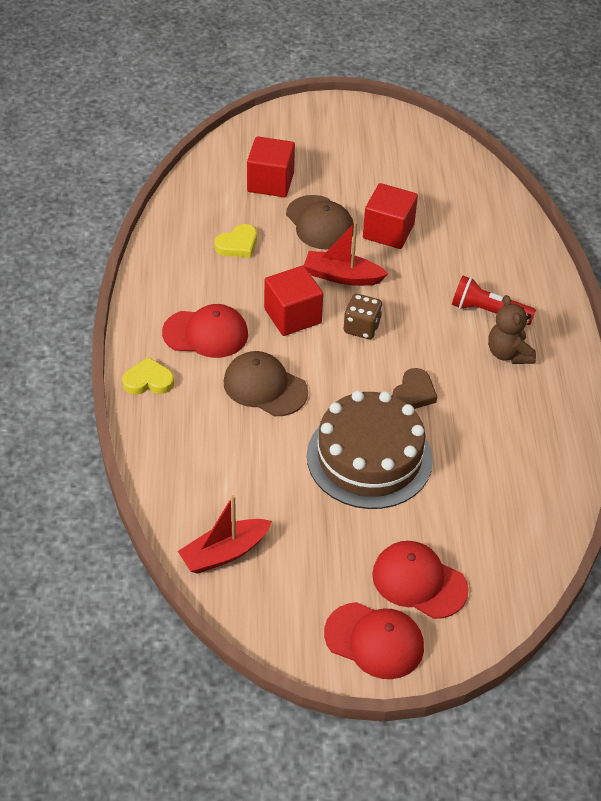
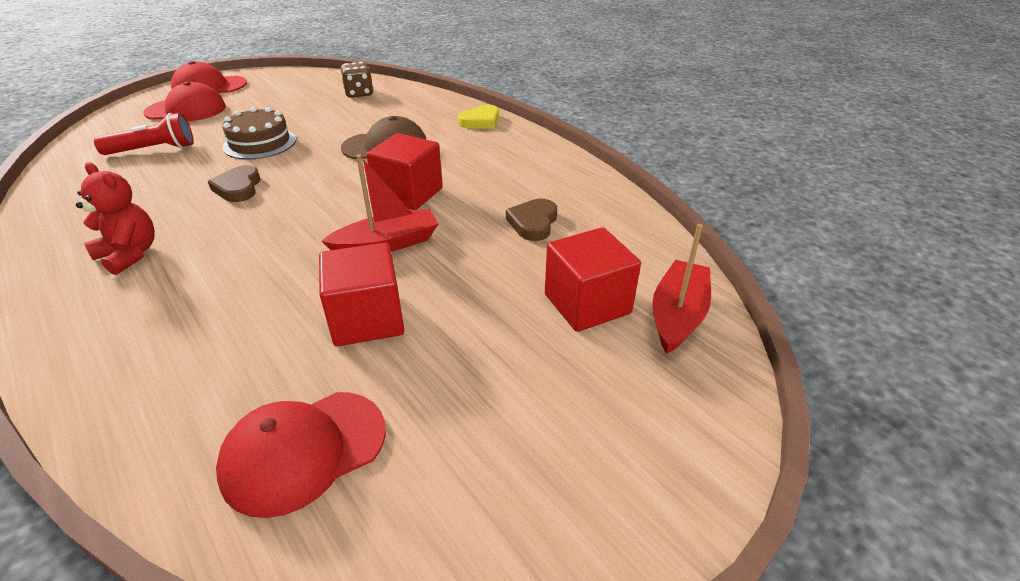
camera: 145 degrees right, 10 degrees down
(206, 333) = (473, 156): red cap -> red cap (304, 451)
(224, 553) = (336, 84): red boat -> red boat (677, 315)
(237, 245) = (533, 223): yellow heart -> brown heart
(320, 223) = (469, 286): brown cap -> none
(361, 328) = (327, 211): brown dice -> brown dice (359, 93)
(369, 457) = (260, 143): brown cake -> brown cake, size x0.61
(488, 312) = (168, 285): red flashlight -> red flashlight (154, 150)
(508, 353) = (130, 255): brown teddy bear -> red teddy bear

